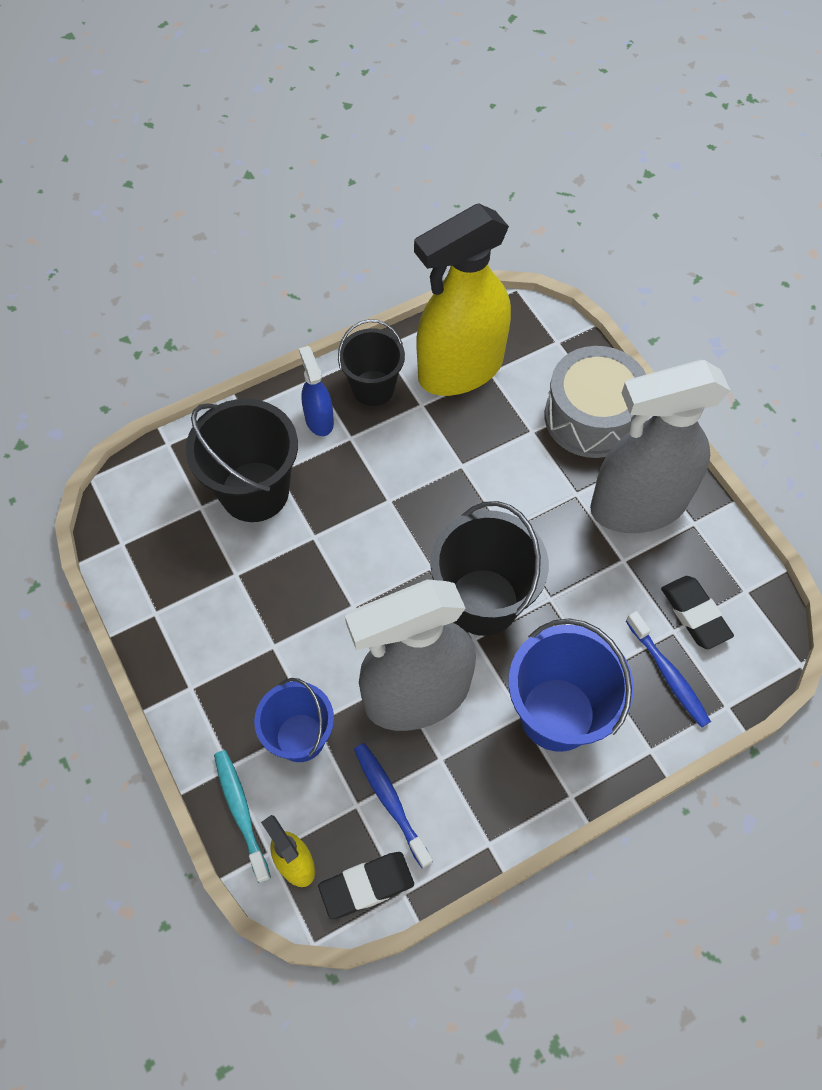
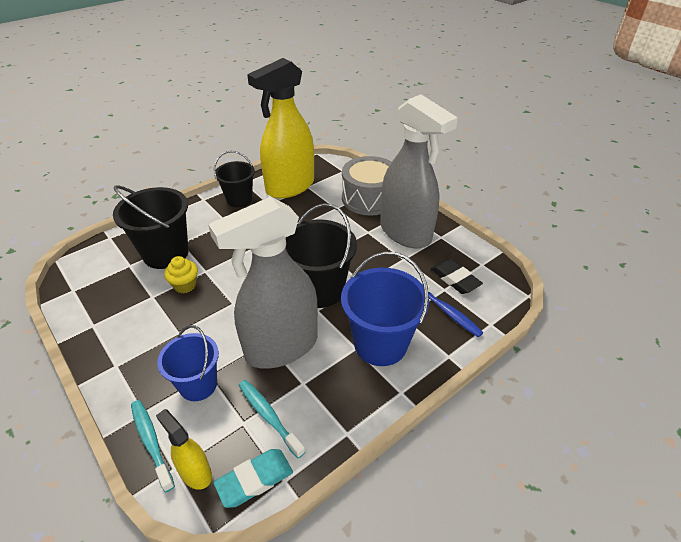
camera: 10 degrees left, 20 degrees down
(283, 560) = (185, 285): none -> yellow cupcake
(319, 420) = (207, 216): blue spray bottle -> none
(366, 886) = (254, 480): black eraser -> turquoise eraser
(390, 801) = (268, 416): blue toothbrush -> turquoise toothbrush
(637, 506) = (405, 233): grey spray bottle -> grey spray bottle turned 105 degrees counterclockwise

